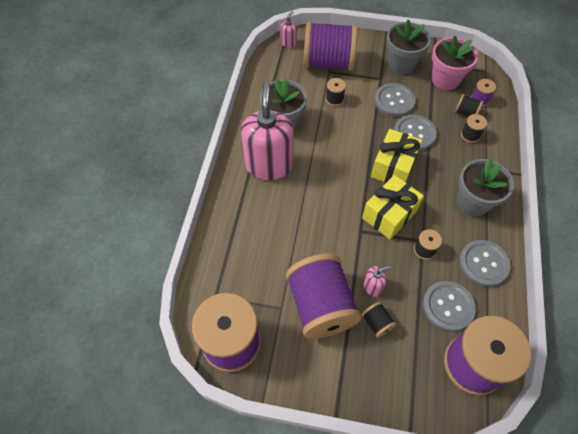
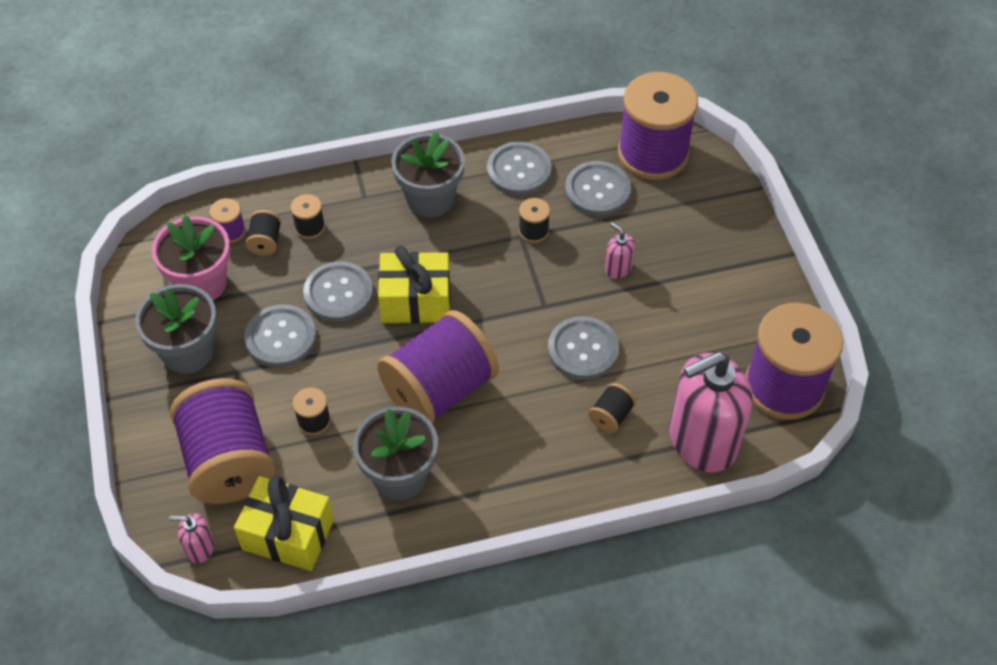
camera: 115 degrees left, 5 degrees down
(269, 165) = (496, 460): pink soap dispenser -> pink soap dispenser (702, 440)
(318, 237) = (583, 350): none -> grey button
(321, 305) = (676, 312): purple spool -> purple spool (439, 390)
(376, 323) = (661, 250): black spool -> black spool (611, 416)
(389, 214) = (501, 282): yellow gift -> yellow gift (288, 534)

